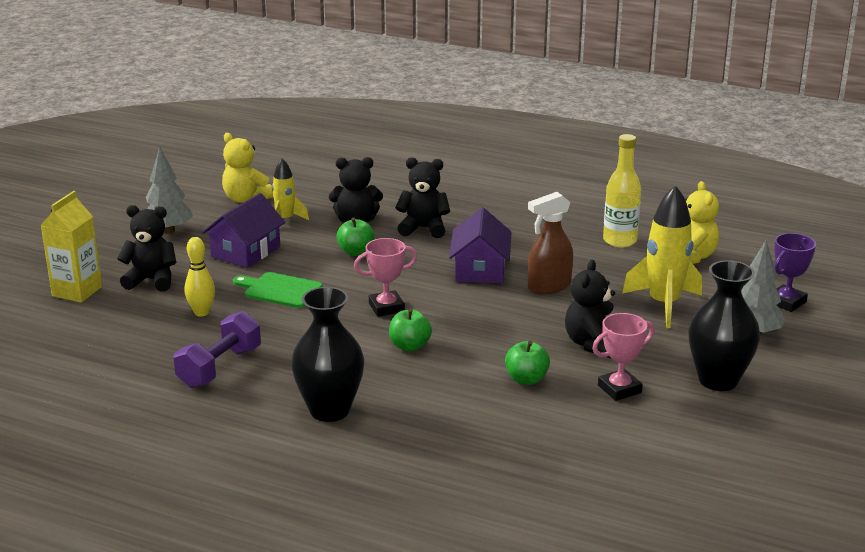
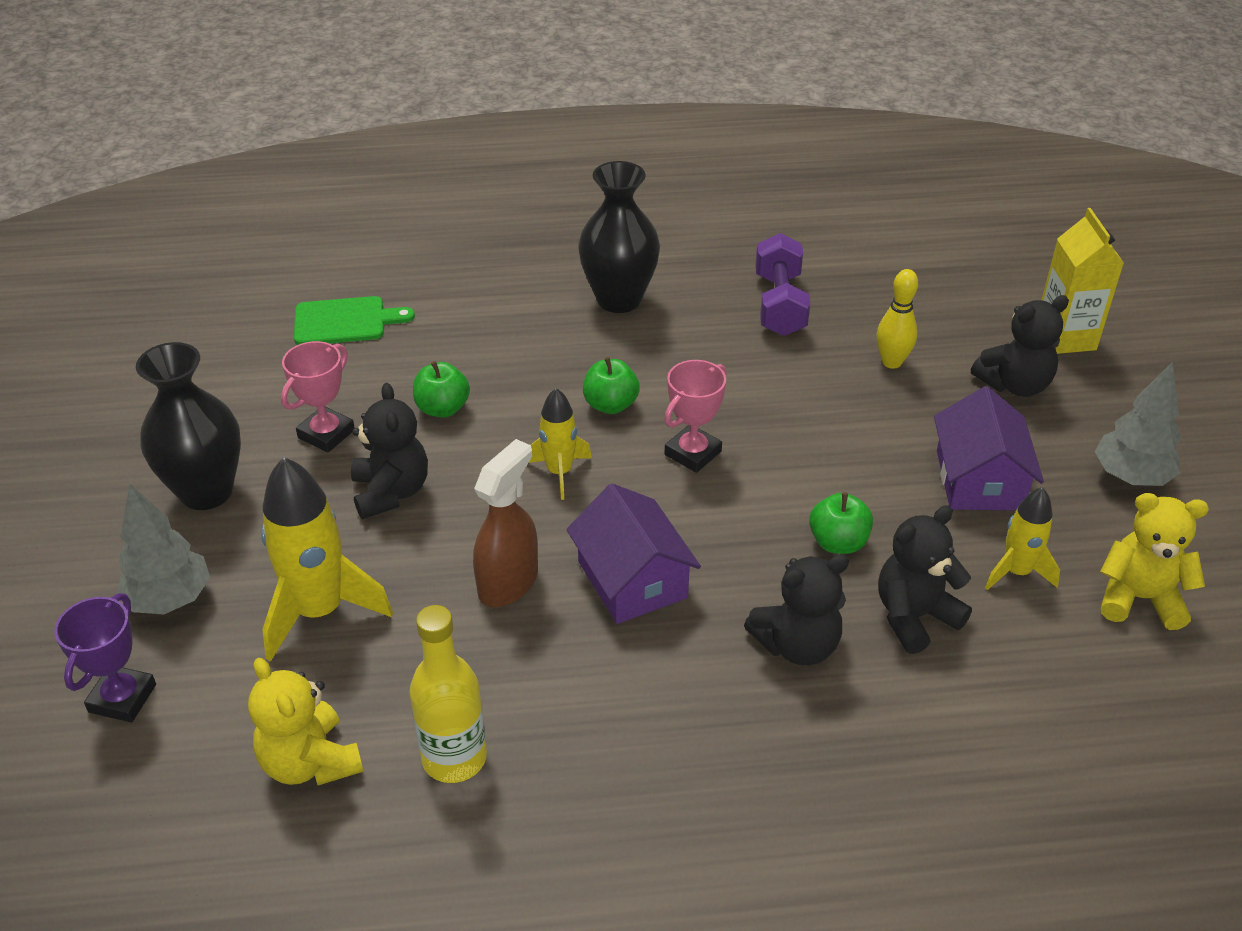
camera: 150 degrees right, 15 degrees up
(280, 290) = (850, 430): green cutting board -> green cutting board (345, 321)
(477, 322) = (559, 472): none -> yellow rocket

